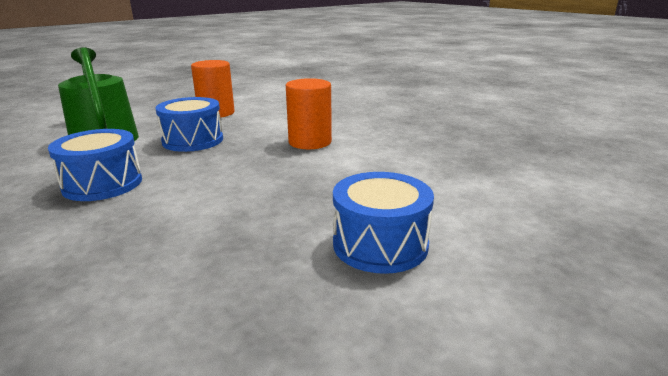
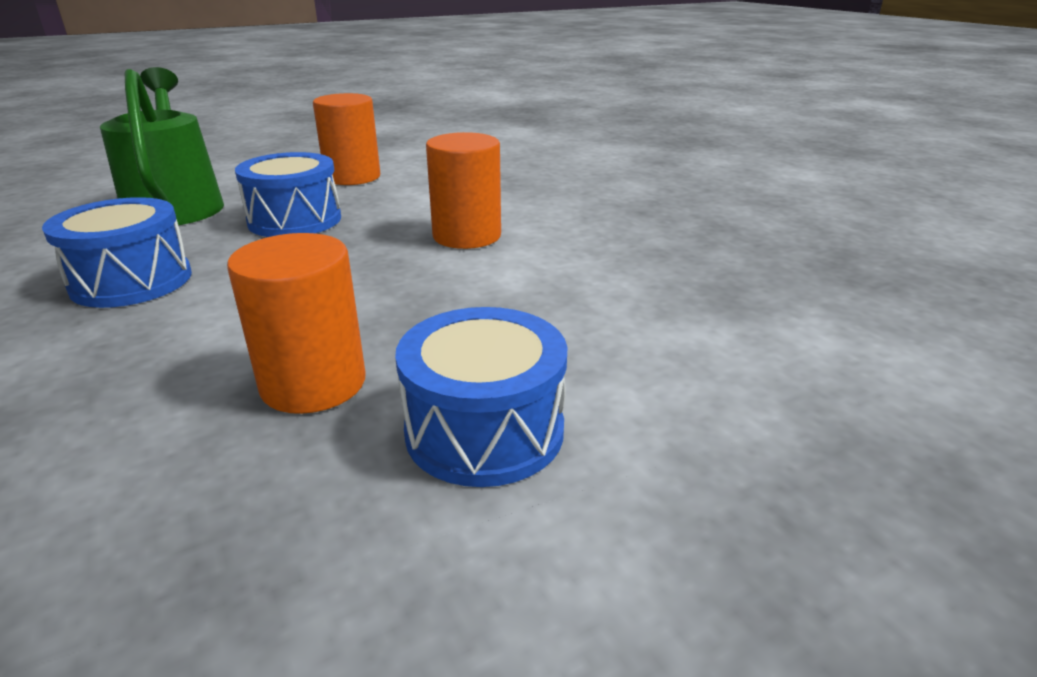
camera: 10 degrees right, 5 degrees up
(261, 230) = (313, 383): none -> orange cylinder

